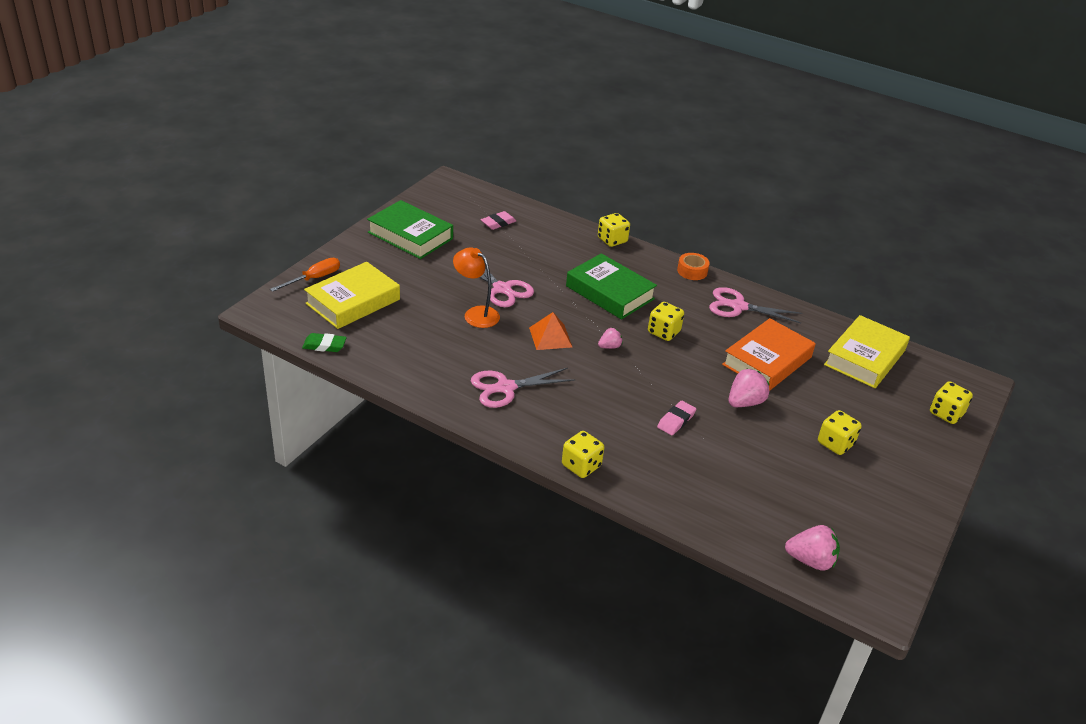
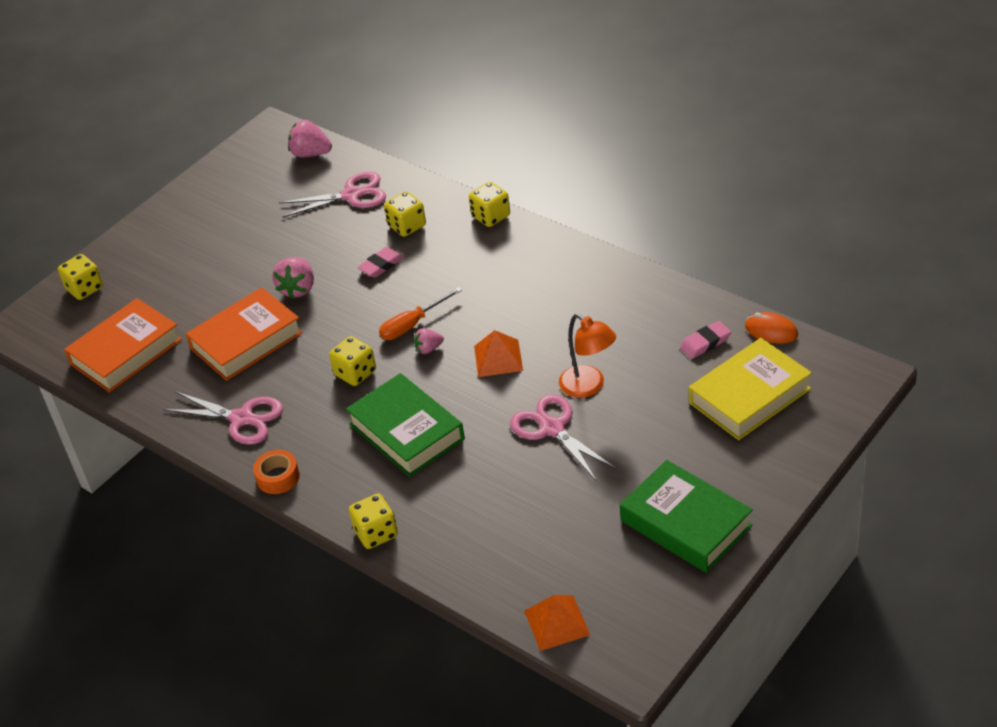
camera: 165 degrees left, 5 degrees up
(314, 279) = (810, 431): orange screwdriver -> orange screwdriver (412, 325)
(324, 345) = (771, 331): green eraser -> orange mouse
(491, 198) = (556, 622): none -> orange pyramid
(498, 223) = (549, 561): pink eraser -> pink eraser (705, 343)
(505, 388) = (558, 290): pink scissors -> pink scissors (351, 195)
(745, 402) = (298, 289): pink strawberry -> pink strawberry turned 45 degrees counterclockwise
(835, 444) = (226, 251): yellow dice -> yellow dice (407, 226)
(865, 358) = (126, 352): yellow book -> orange book

